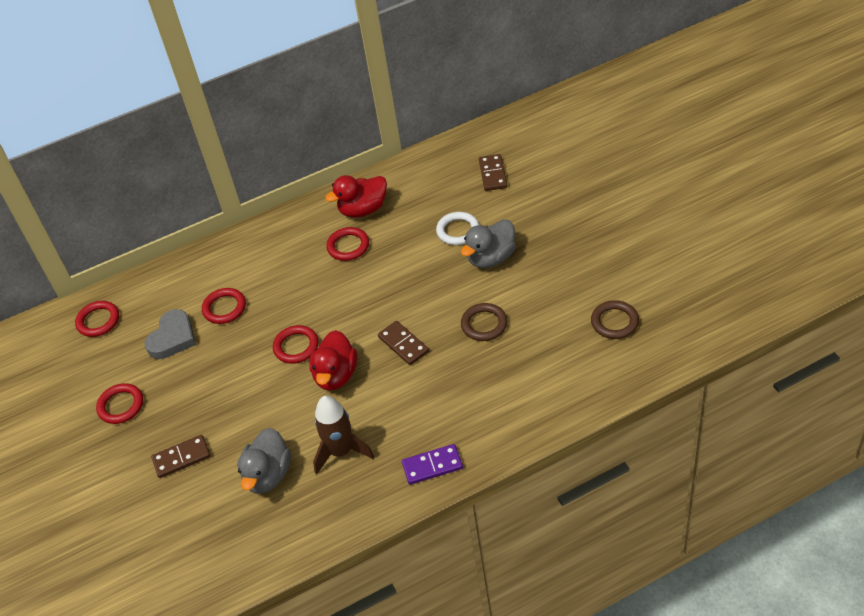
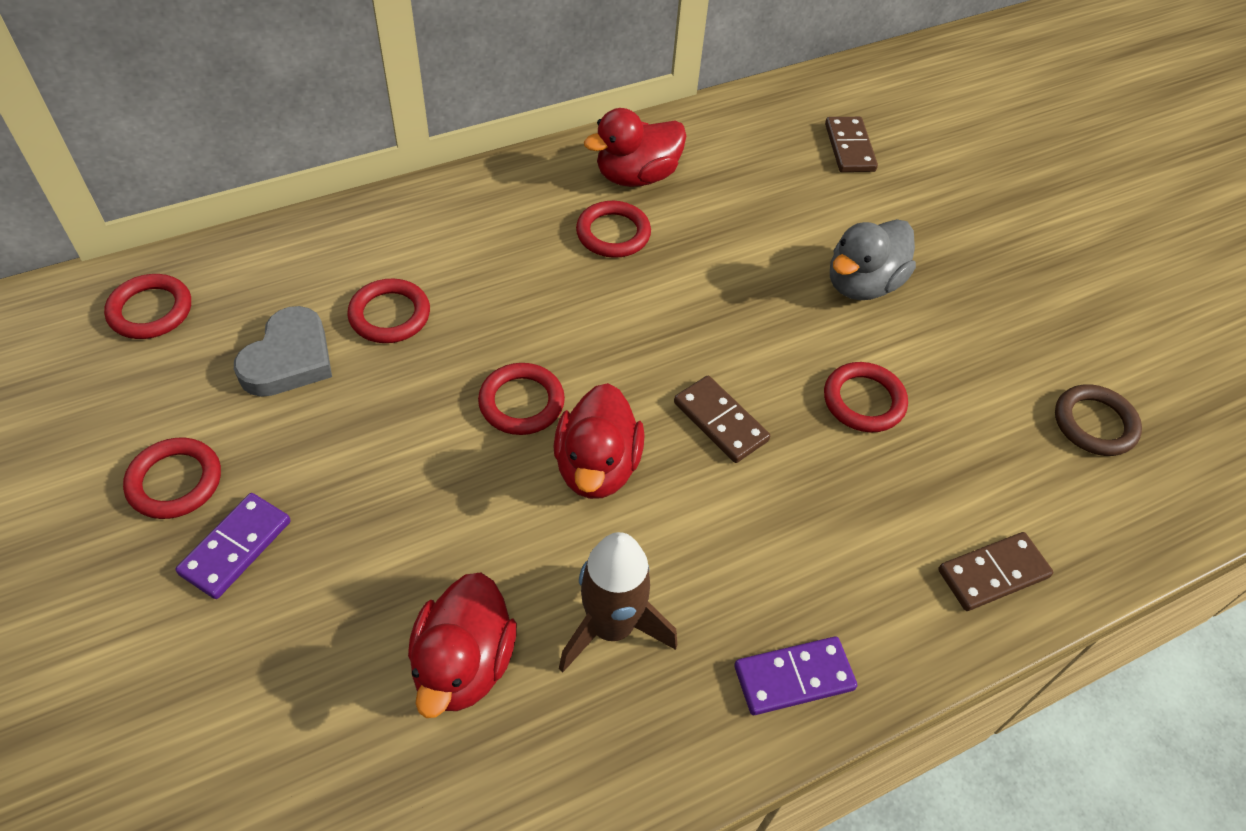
camera: 10 degrees left, 5 degrees up
(154, 433) = (236, 547): none -> purple domino
(181, 458) = (288, 606): brown domino -> brown domino (993, 573)
(268, 475) = (464, 664): grey duck -> red duck
(458, 231) = (800, 231): white ring -> none
(484, 324) = (864, 401): brown ring -> red ring

